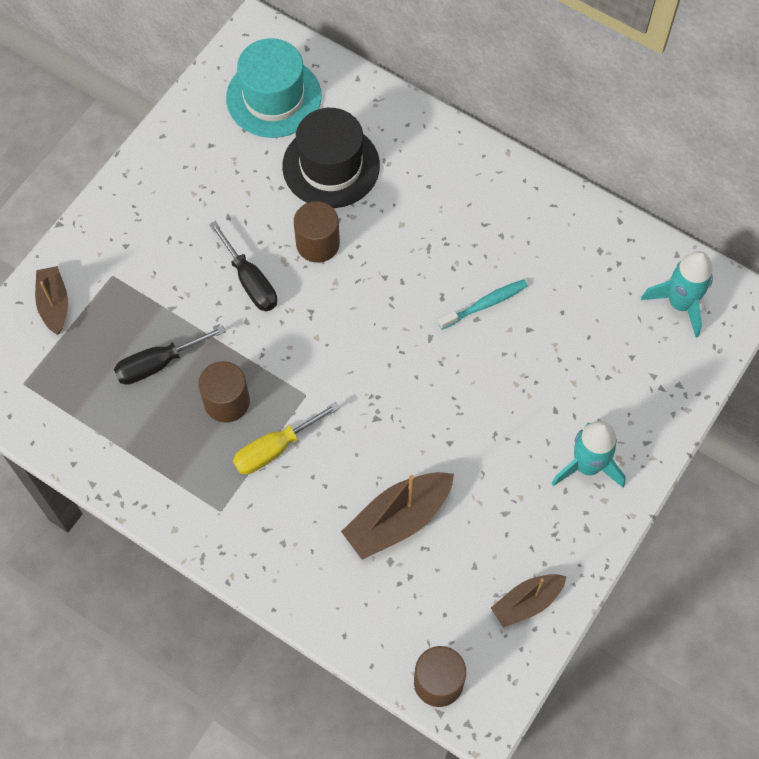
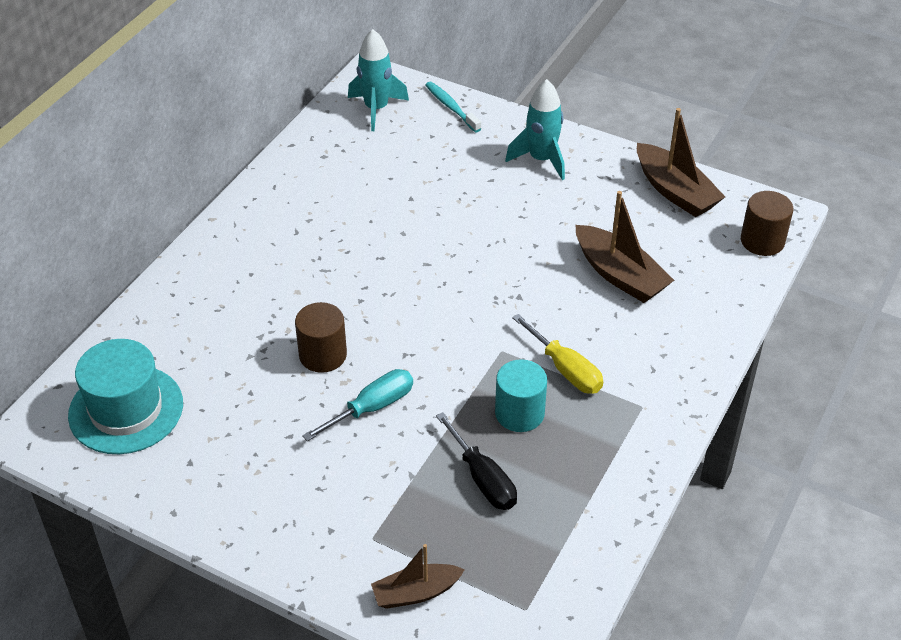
camera: 95 degrees left, 20 degrees down
(227, 402) = (519, 413): brown cylinder -> turquoise cylinder
(250, 281) = (372, 408): black screwdriver -> turquoise screwdriver
(331, 166) = (223, 352): black hat -> none
(485, 304) = (386, 227): turquoise toothbrush -> turquoise toothbrush (451, 107)
(527, 602) = (675, 191): brown boat -> brown boat, size x1.57

